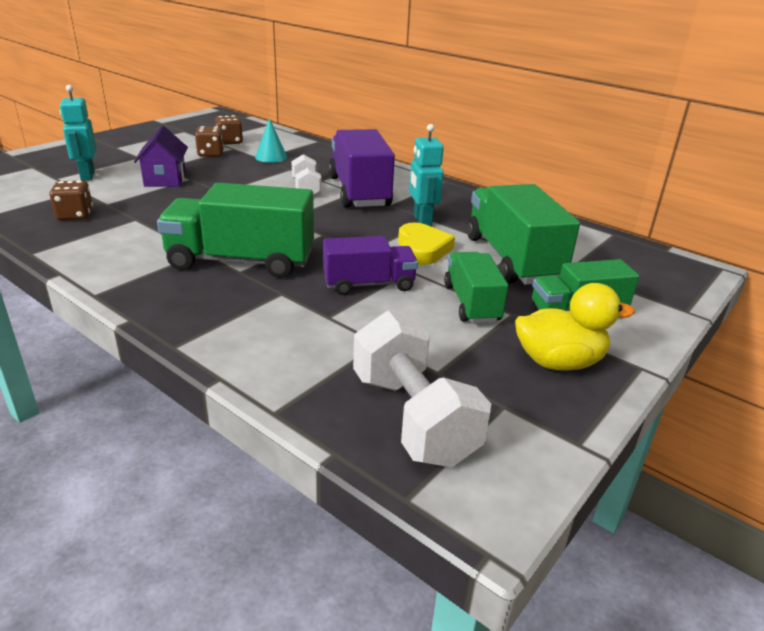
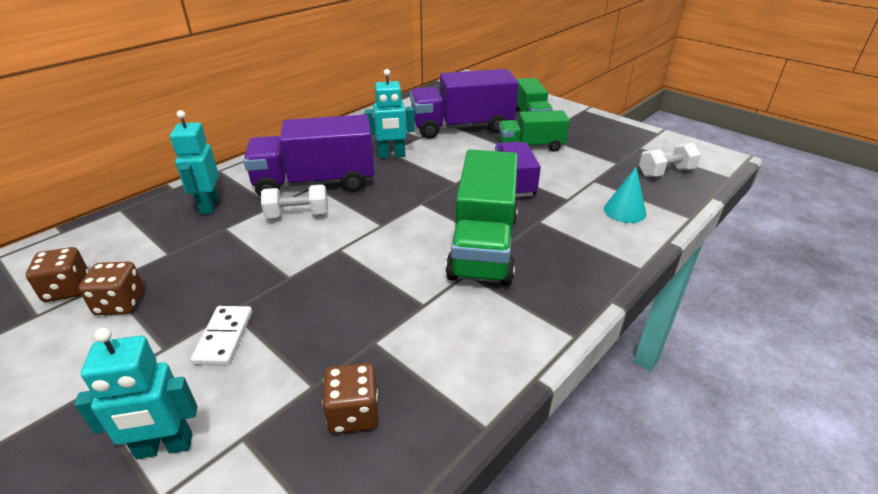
camera: 85 degrees left, 5 degrees up
(165, 179) = (224, 337): purple house -> white domino
(271, 157) = (169, 244): turquoise cone -> turquoise cone (624, 211)
(321, 162) = (209, 206): none -> turquoise robot
(413, 418) = (665, 172): white dumbbell -> white dumbbell, size x0.59
(422, 249) = (448, 158): yellow heart -> none
(512, 259) = (462, 127): green truck -> purple truck
(559, 362) = (589, 128): yellow duck -> none

